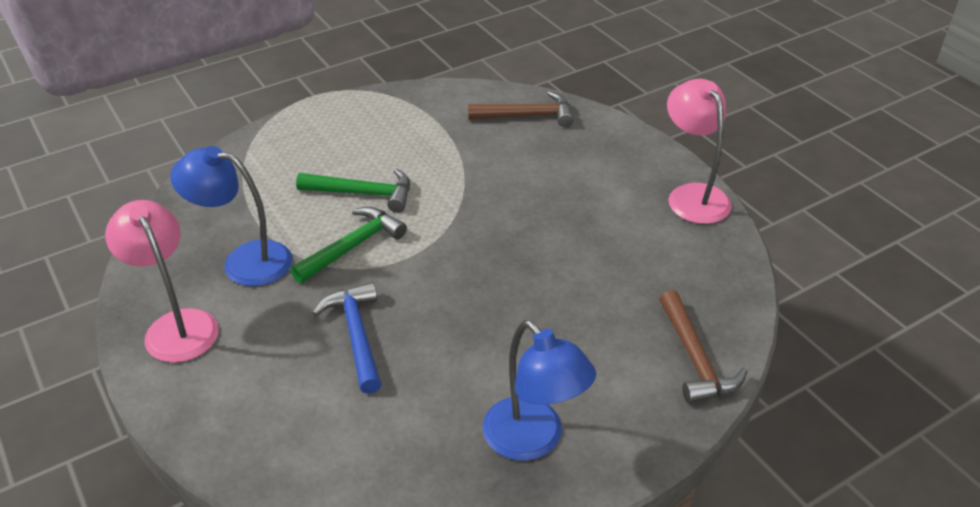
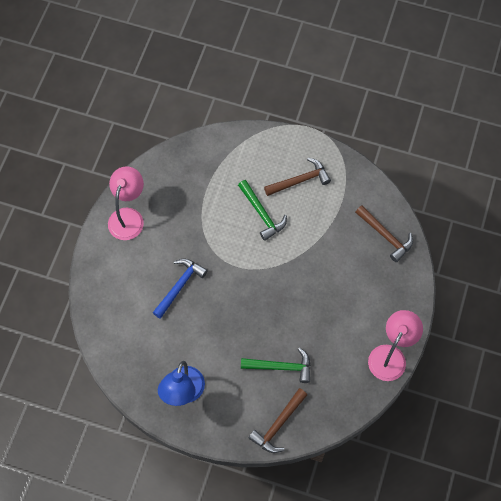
camera: 50 degrees right, 25 degrees up
(244, 261) = (181, 206): blue lamp -> none
(353, 246) = (226, 240): green hammer -> green hammer (281, 367)
(366, 138) = (300, 180): none -> brown hammer

